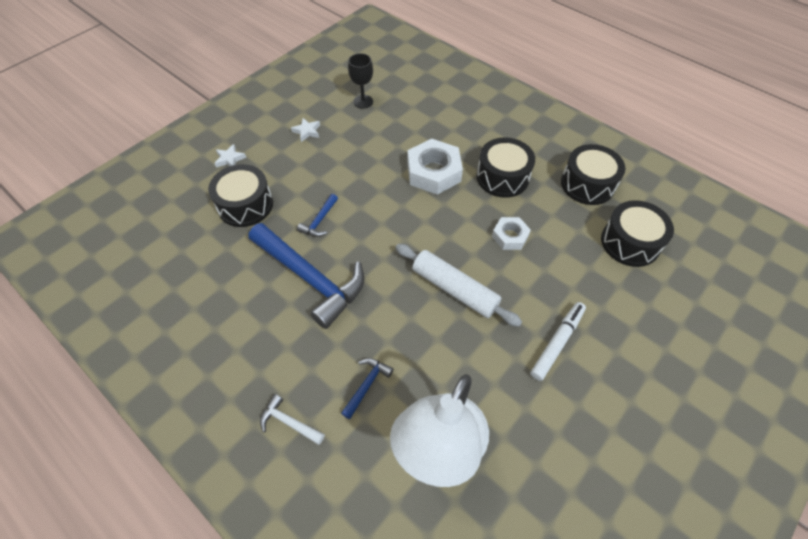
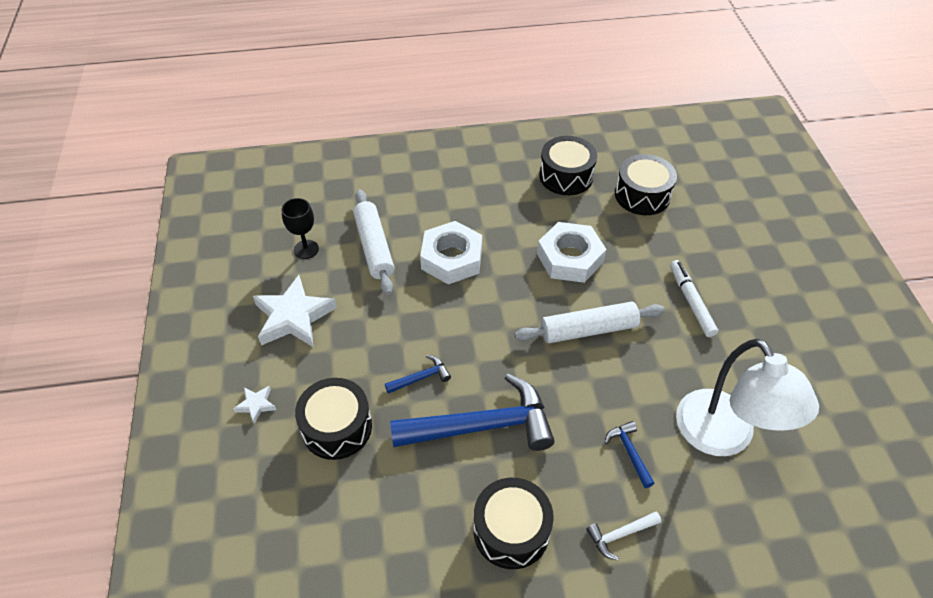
camera: 50 degrees left, 5 degrees down
(307, 131) = (294, 317): white star -> white star, size x2.19
(319, 221) = (421, 377): blue hammer -> blue hammer turned 90 degrees counterclockwise
(399, 129) = (374, 247): none -> white rolling pin
(502, 177) = (505, 219): black drum -> black drum (511, 530)
(510, 236) = (570, 258): white nut -> white nut, size x1.74

